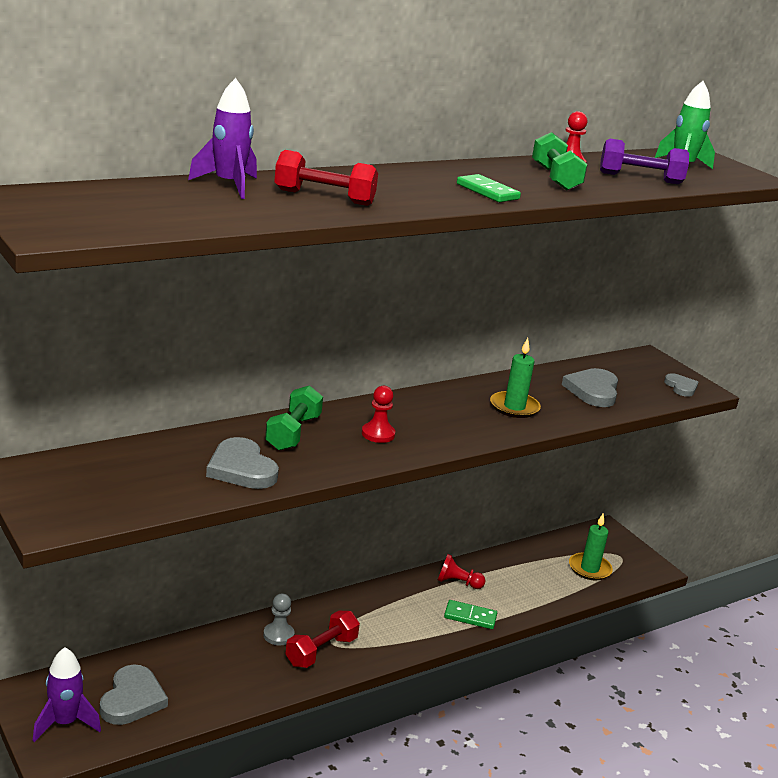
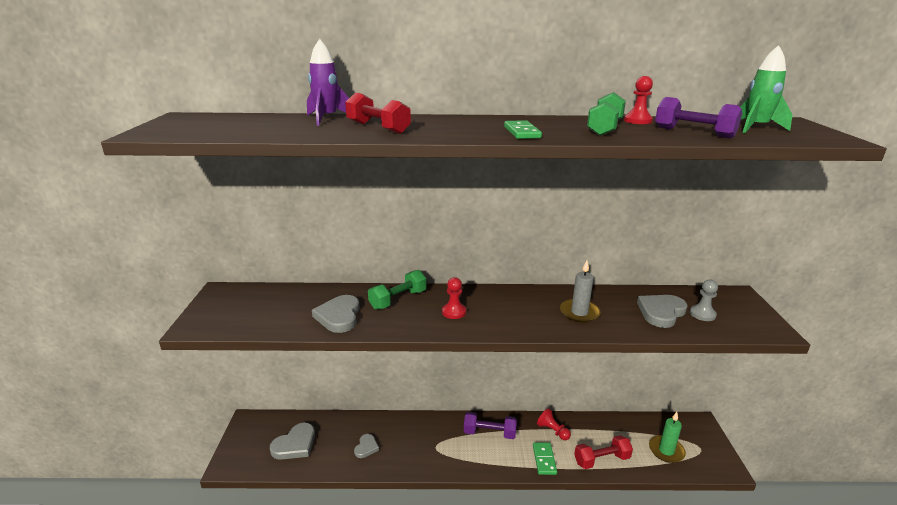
camera: 35 degrees right, 0 degrees up
(65, 723) = (250, 447): purple rocket -> none
(278, 635) = (407, 431): grey pawn -> grey pawn (702, 314)
(321, 651) = (424, 451): red dumbbell -> red dumbbell (601, 460)
(385, 607) = (489, 433): none -> purple dumbbell
(470, 617) = (544, 459): green domino -> green domino turned 45 degrees clockwise
(514, 407) = (579, 313): green candle -> grey candle
(681, 387) = (752, 324): grey heart -> grey heart (366, 447)

